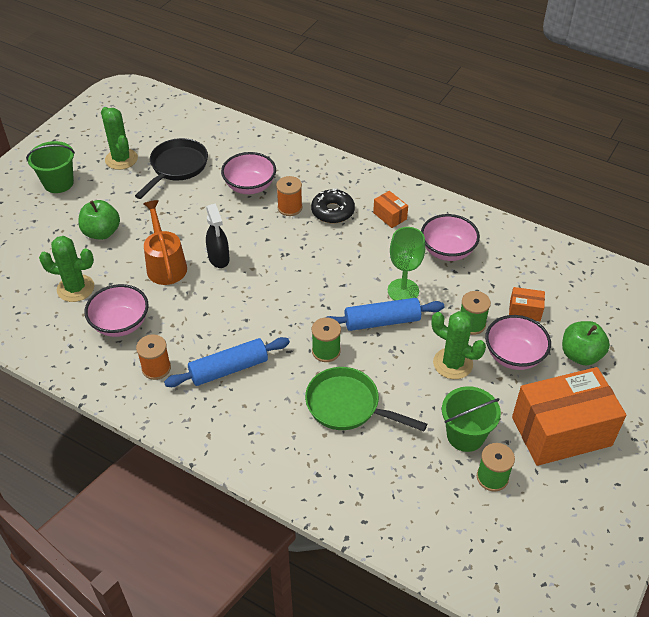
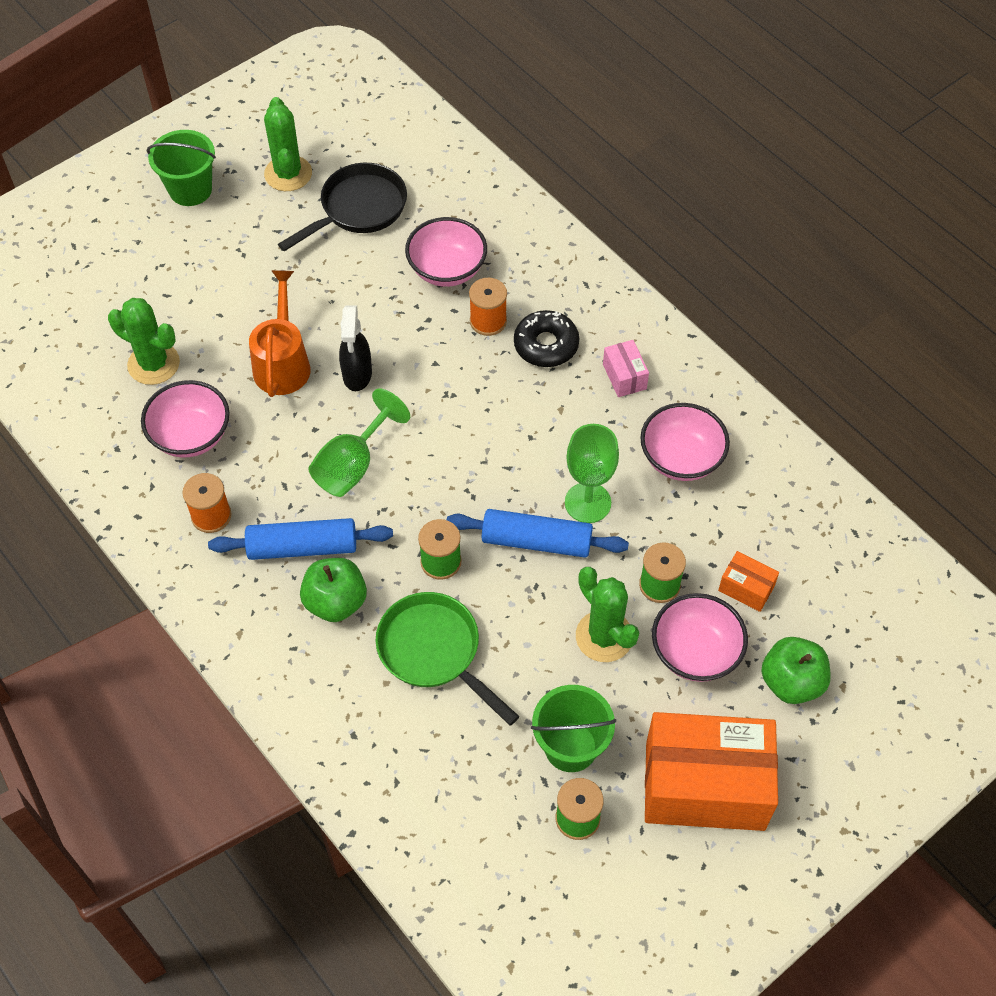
camera: 20 degrees right, 10 degrees up
(102, 232) = (218, 287): green apple -> green apple (336, 602)
(240, 311) = (352, 465): none -> green goblet
(390, 216) = (624, 376): orange box -> pink box

